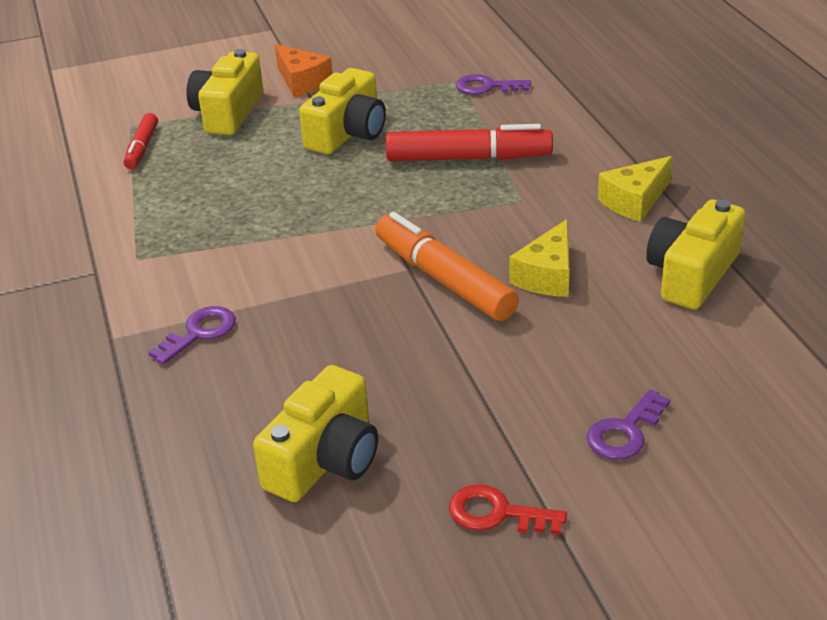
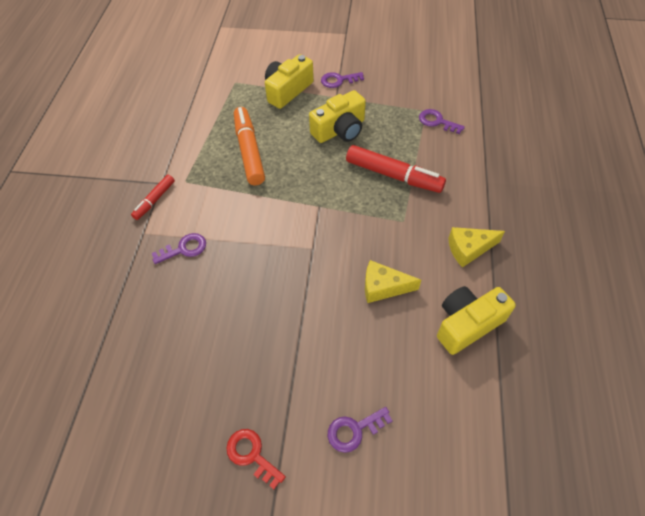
camera: 25 degrees right, 20 degrees up
(142, 148) = (231, 101): red marker -> red marker (154, 200)
(302, 82) = (338, 80): orange cheese -> purple key
(325, 460) = (191, 370): yellow camera -> none
(444, 279) = (326, 265): orange marker -> orange marker (249, 151)
(547, 275) = (383, 287): yellow cheese -> yellow cheese turned 45 degrees clockwise

